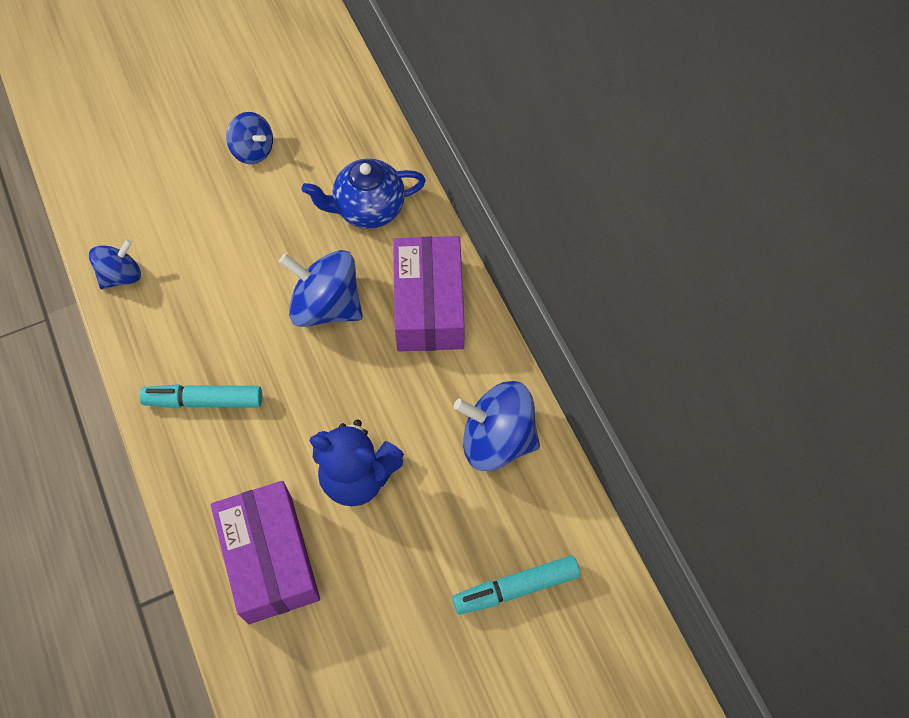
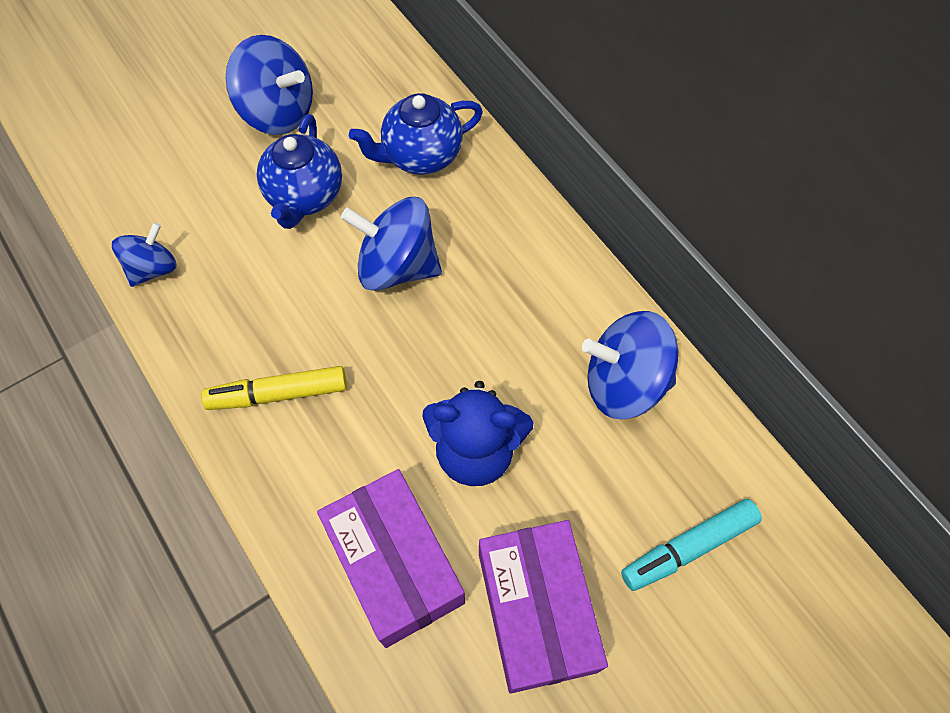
camera: 10 degrees left, 0 degrees up
(204, 400) = (278, 394): turquoise marker -> yellow marker
(253, 150) = (278, 112): blue spinning top -> blue spinning top, size x1.63
(261, 231) = (305, 196): none -> blue teapot
(429, 305) = (512, 248): purple box -> purple box (536, 611)

